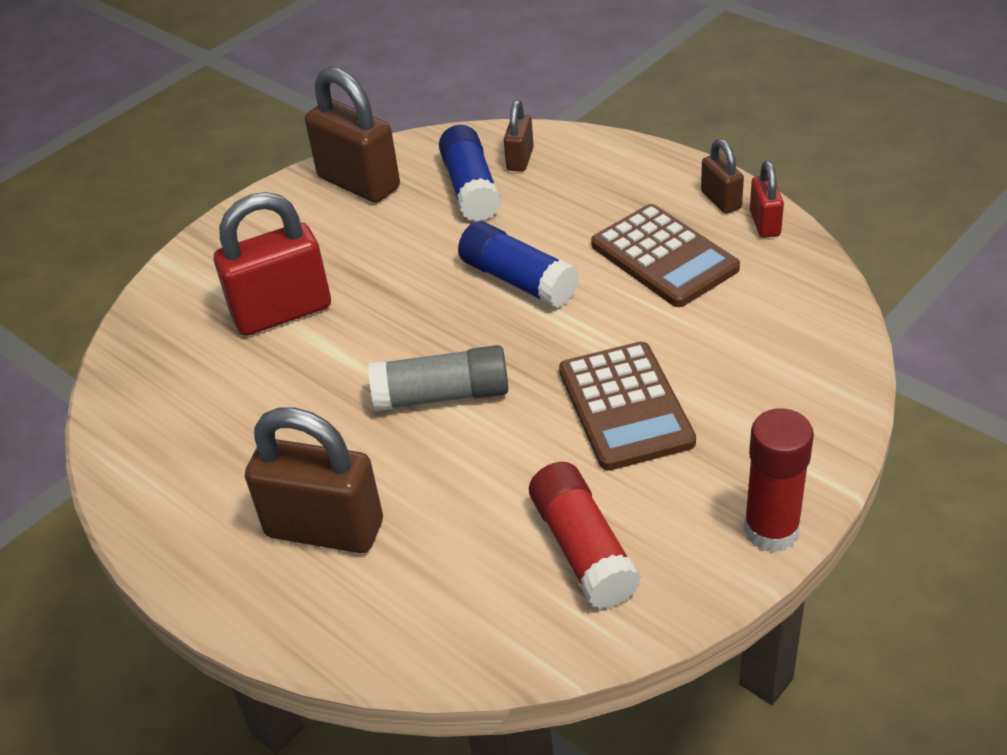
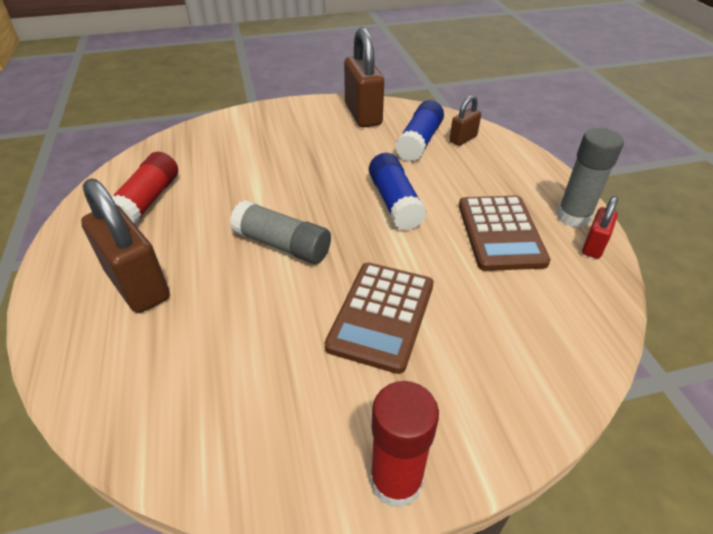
camera: 30 degrees right, 0 degrees up
(282, 312) = (255, 158): red padlock -> none
(583, 549) = (254, 399): red glue stick -> red glue stick (147, 201)
(721, 200) = (573, 217): brown padlock -> grey glue stick

